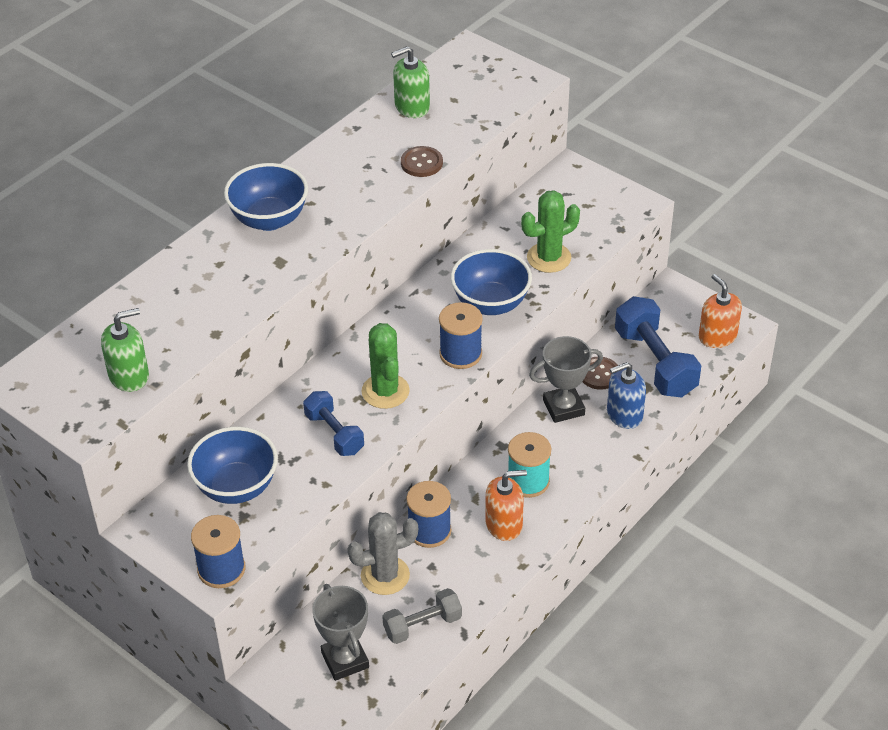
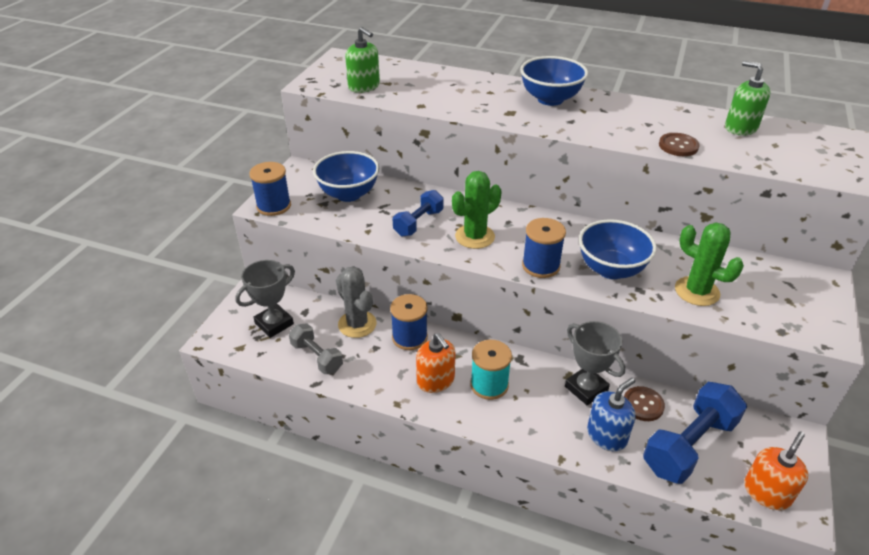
camera: 70 degrees right, 5 degrees down
(624, 414) = (606, 435): blue soap dispenser -> blue soap dispenser turned 90 degrees clockwise

